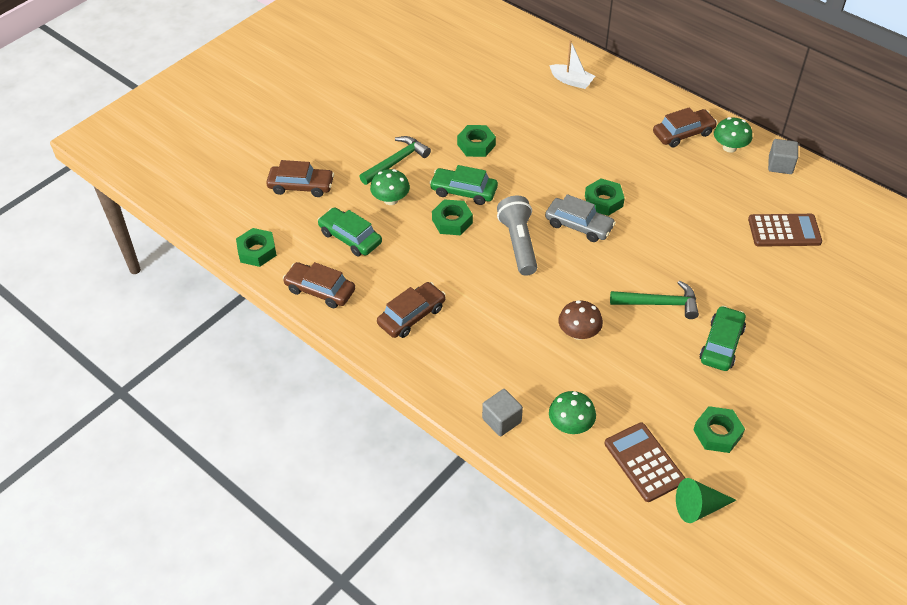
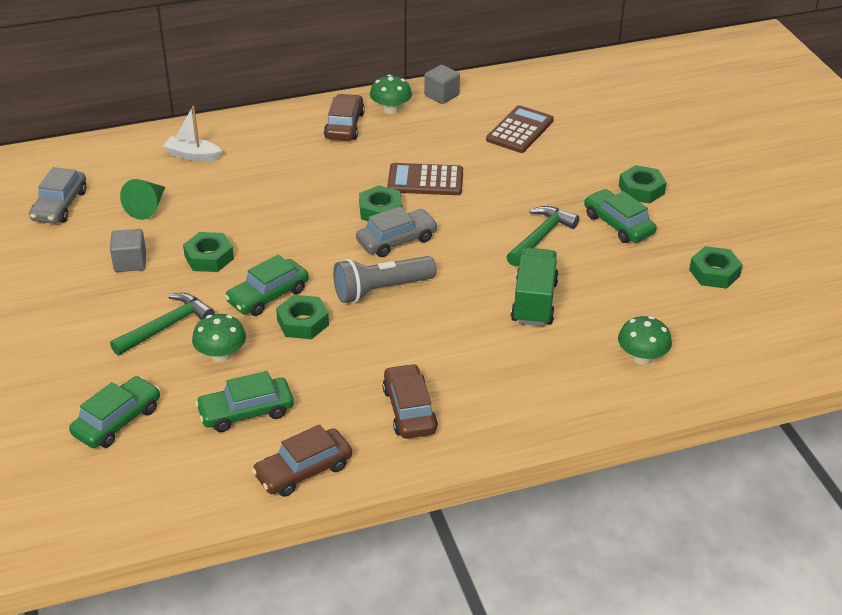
camera: 60 degrees left, 10 degrees down
(257, 251) = (185, 504): green nut -> green nut (641, 190)
(301, 186) = (117, 421): brown car -> green car
(396, 162) = (166, 326): green hammer -> green hammer turned 60 degrees clockwise
(465, 54) = (60, 205): none -> grey car
(501, 420) = (602, 402): grey cube -> grey cube (130, 262)
(518, 243) = (381, 290): grey flashlight -> grey flashlight turned 45 degrees counterclockwise
(571, 81) = (193, 155): white boat -> white boat turned 135 degrees counterclockwise
(579, 333) = (534, 302): brown mushroom -> green truck
(644, 462) = (716, 330): brown calculator -> brown calculator (425, 180)
(699, 507) = (786, 321): green cone -> green cone (147, 207)

